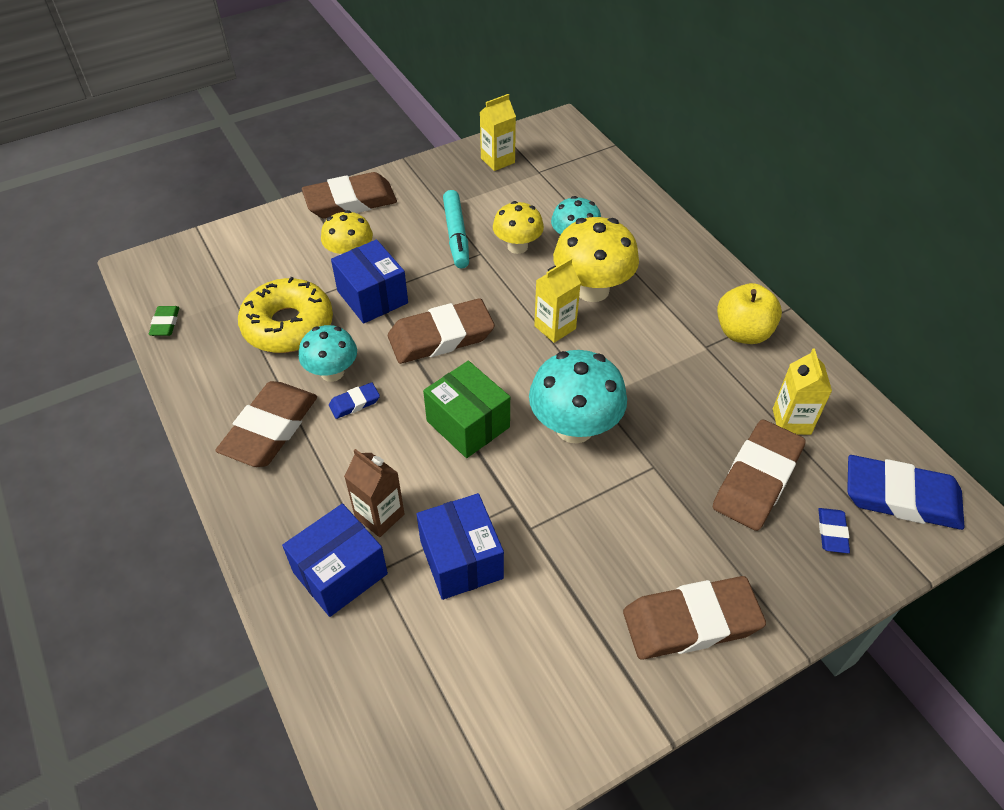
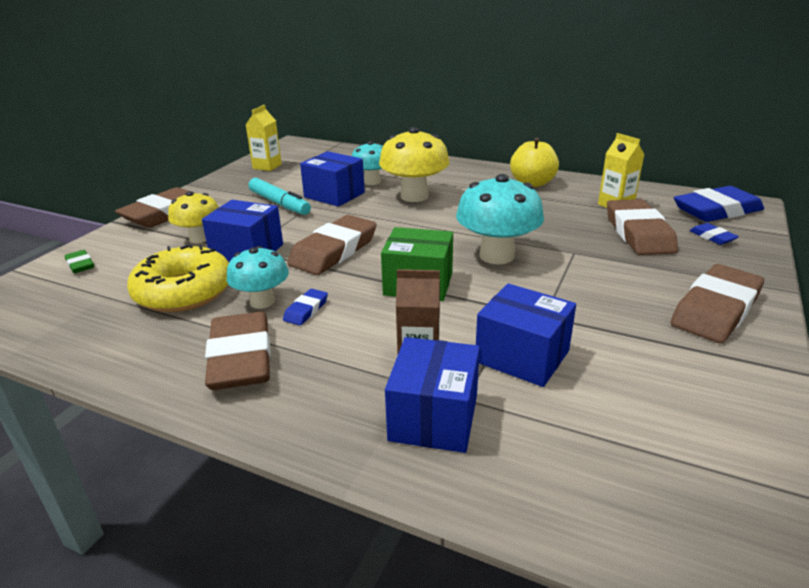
camera: 35 degrees left, 20 degrees down
(165, 323) = (37, 337): green eraser -> green eraser (80, 265)
(517, 246) = (334, 195): yellow mushroom -> blue box
(555, 327) = (413, 219): yellow carton -> none

